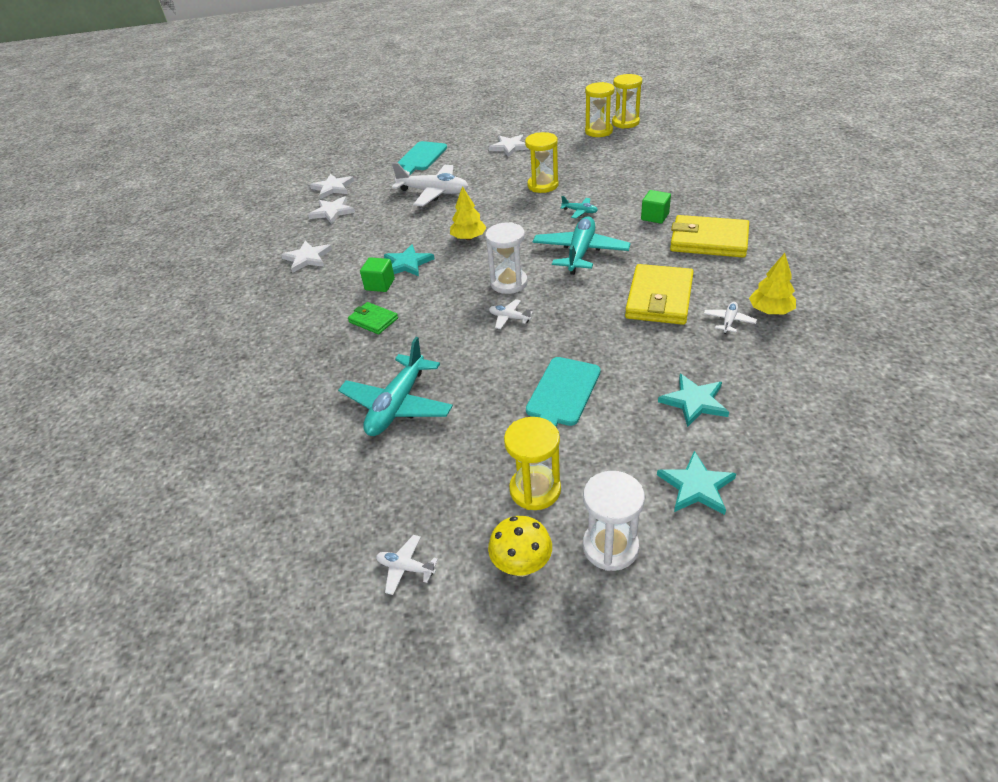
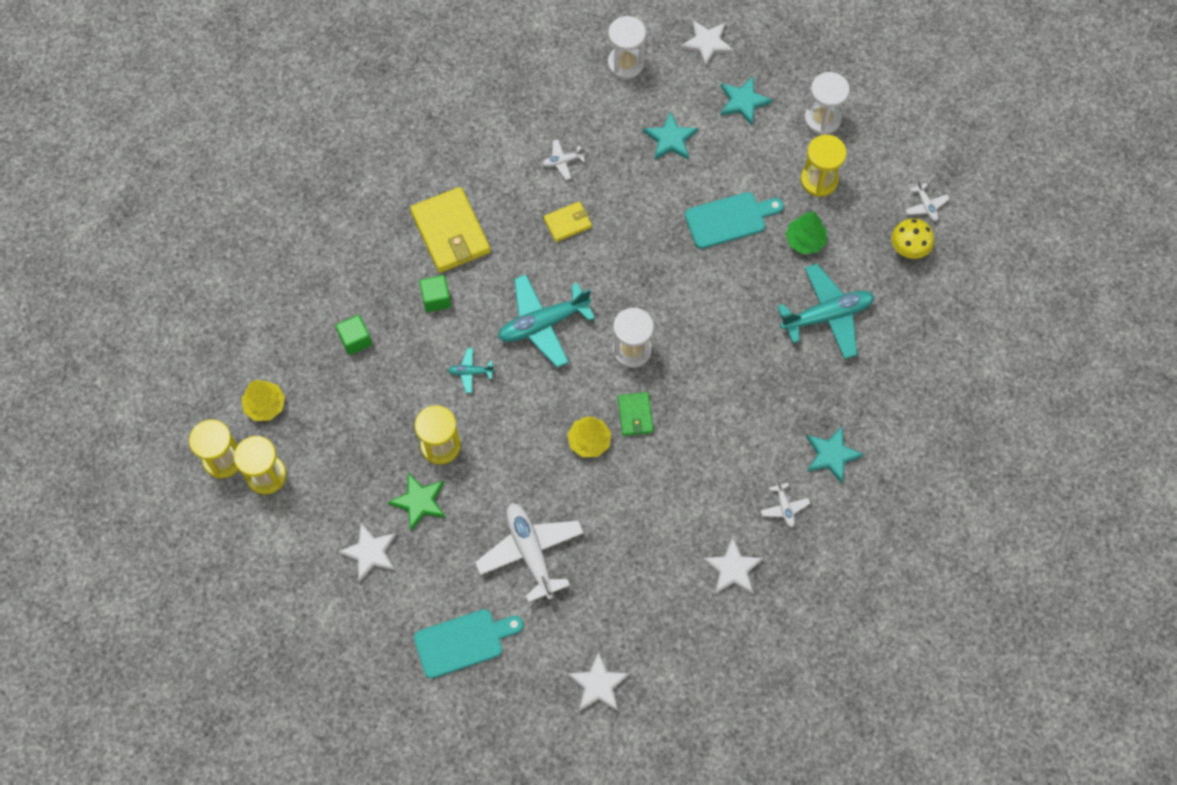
camera: 135 degrees left, 25 degrees up
(332, 212) = (643, 631): white star -> white star (707, 43)
(373, 320) = (762, 418): green wallet -> green wallet (635, 415)
(380, 284) = (716, 458): green cube -> green cube (355, 340)
(407, 263) = (669, 462): turquoise star -> turquoise star (831, 455)
(482, 435) = (805, 240): none -> green tree
(509, 318) = (676, 314): white plane -> white plane (784, 507)
(517, 169) = (419, 501): none -> green star
(522, 566) = (872, 151): yellow mushroom -> yellow mushroom (908, 249)
(580, 211) = (470, 372): turquoise plane -> turquoise plane turned 75 degrees counterclockwise
(659, 298) = (567, 223): yellow wallet -> yellow wallet, size x0.53
(770, 311) = (528, 141): yellow tree -> yellow tree (265, 405)
(826, 416) = (625, 64): none -> white hourglass

